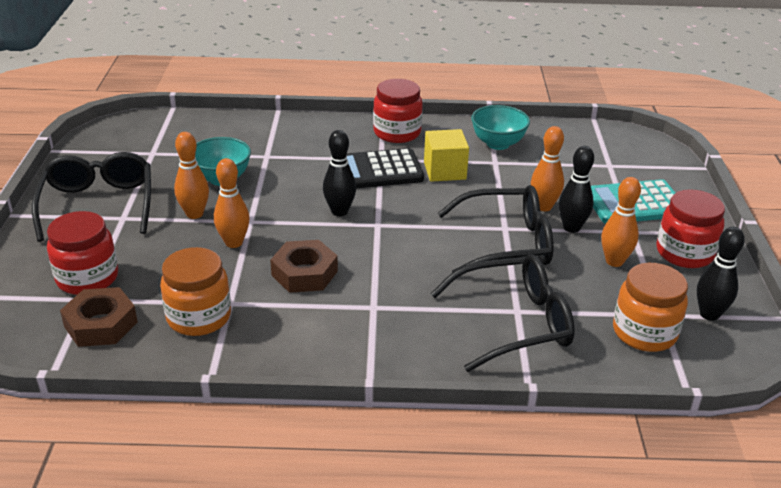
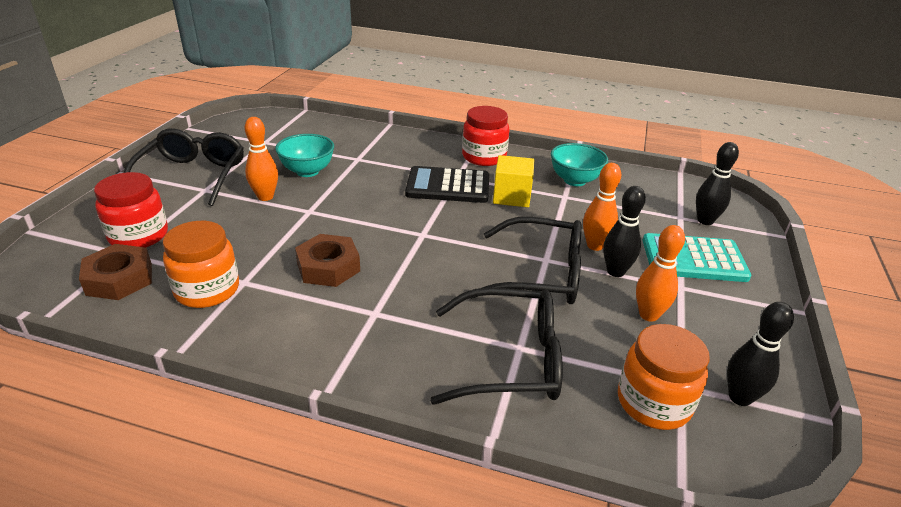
camera: 15 degrees right, 0 degrees up
(234, 243) = (282, 227): orange bowling pin -> none
(339, 211) = (394, 216): black bowling pin -> black bowling pin (705, 221)
(684, 253) = (732, 321): red jar -> none

